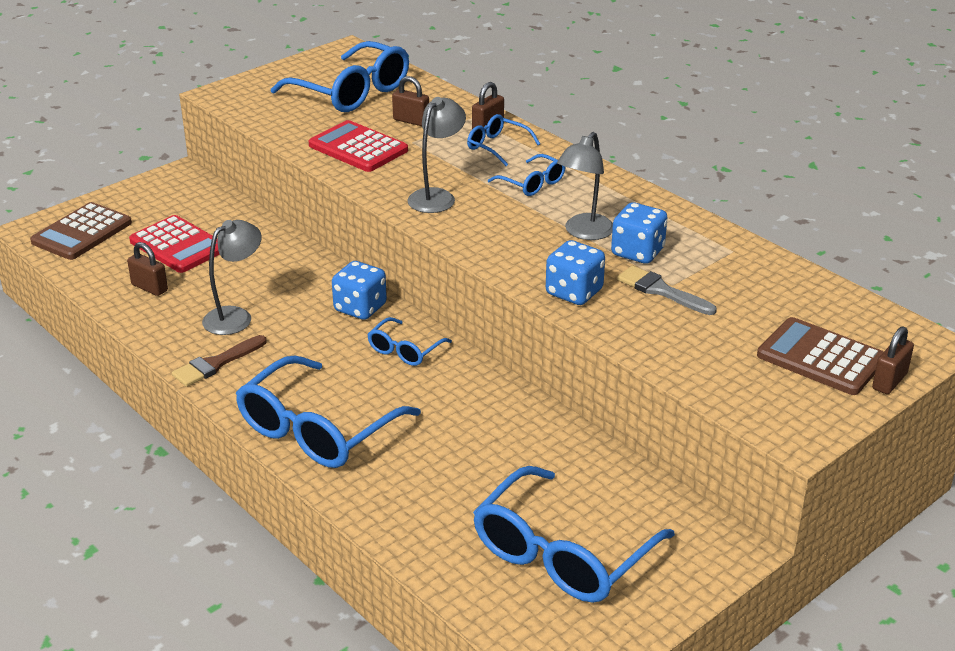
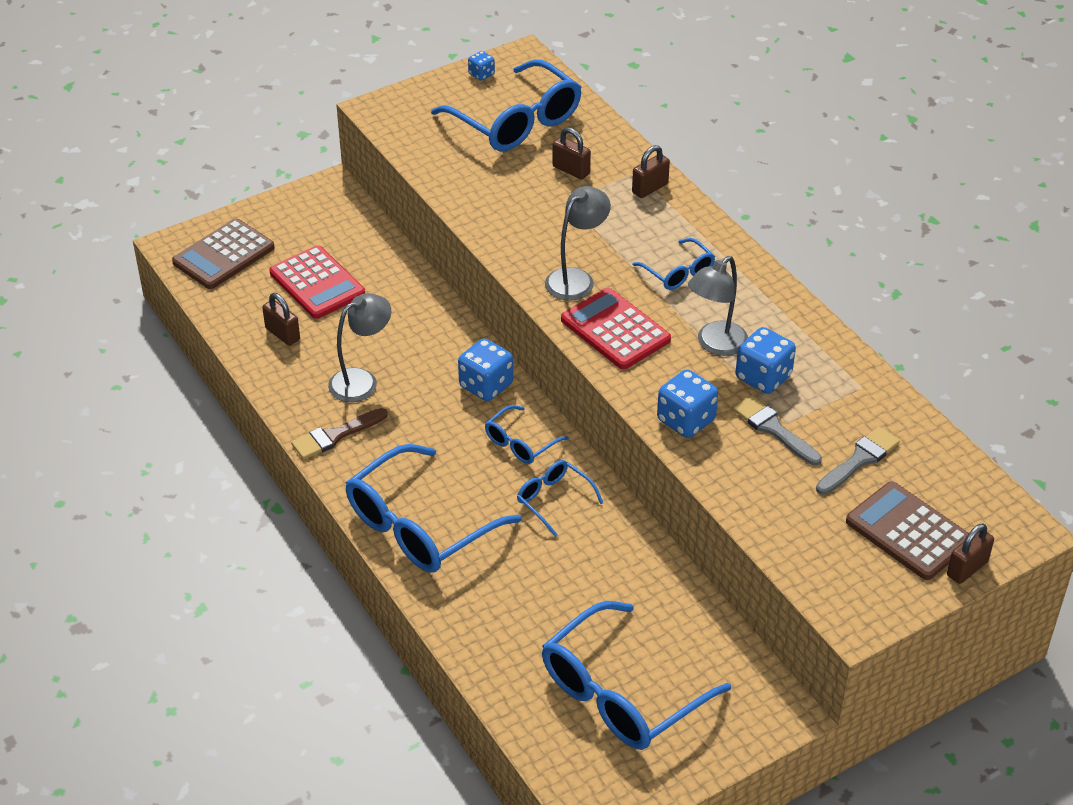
camera: 10 degrees right, 10 degrees up
(312, 63) = (481, 74): none -> blue dice
(358, 148) = (508, 202): red calculator -> red calculator (615, 330)
(497, 147) = (654, 217): blue glasses -> blue glasses (554, 500)
(752, 306) = (859, 460): none -> grey brush

